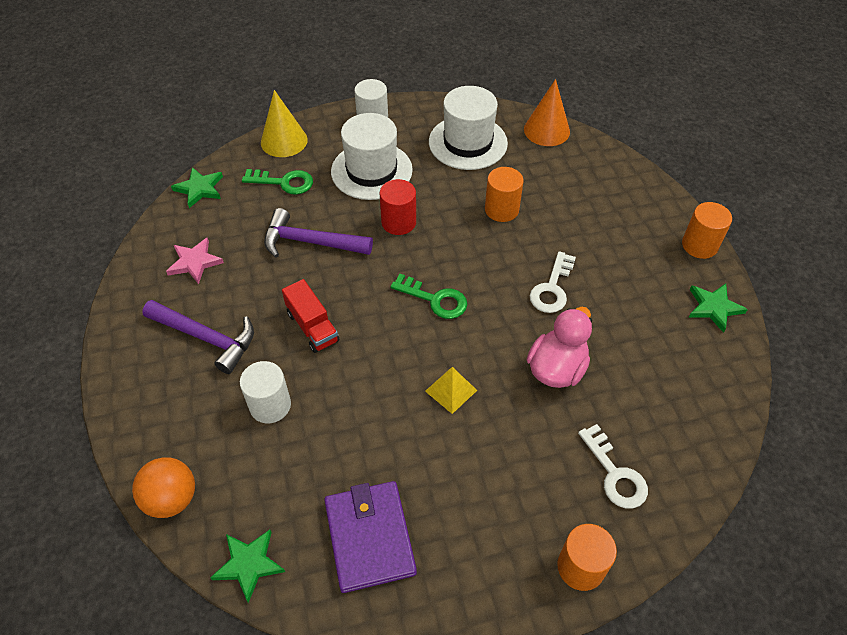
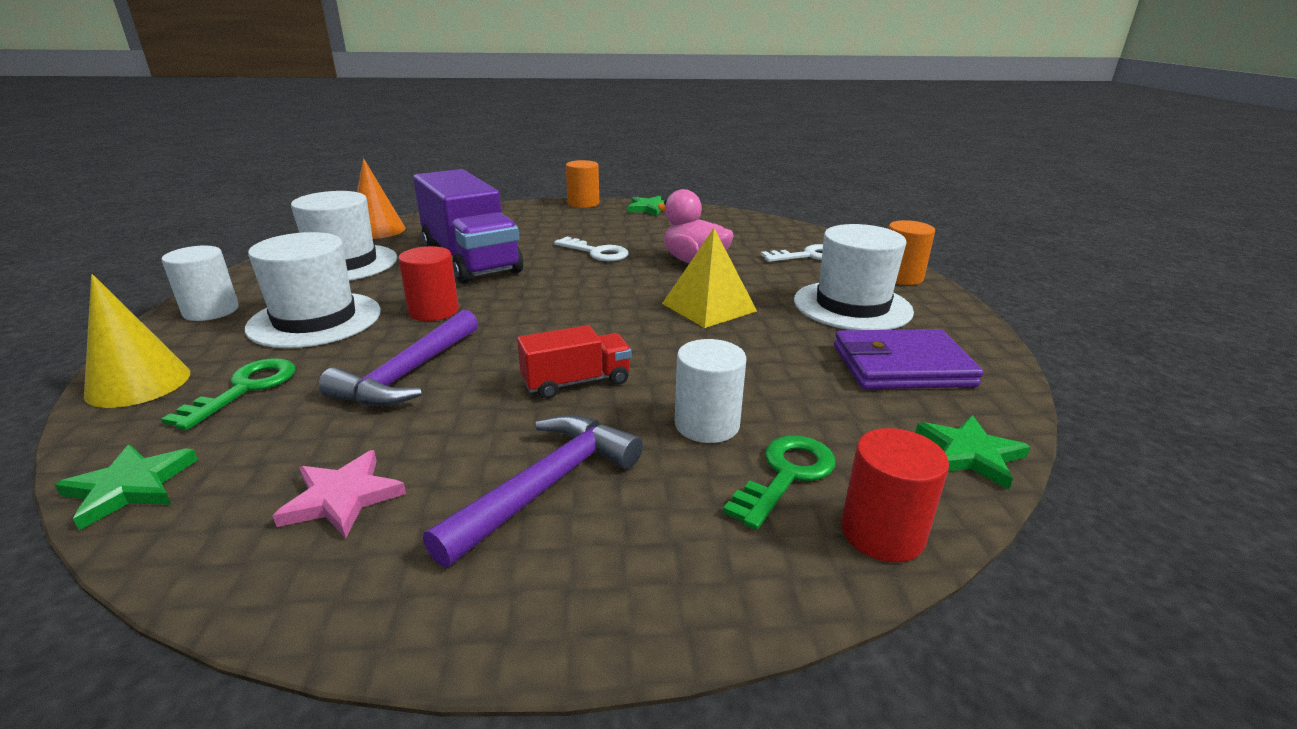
camera: 80 degrees left, 25 degrees down
(172, 499) = (882, 533): orange ball -> red cylinder
(435, 299) = (577, 303): green key -> green key (786, 475)
(451, 390) = (709, 307): yellow pyramid -> yellow pyramid, size x1.57
(485, 508) = (852, 306): none -> white hat
(501, 209) = (470, 260): orange cylinder -> purple truck

